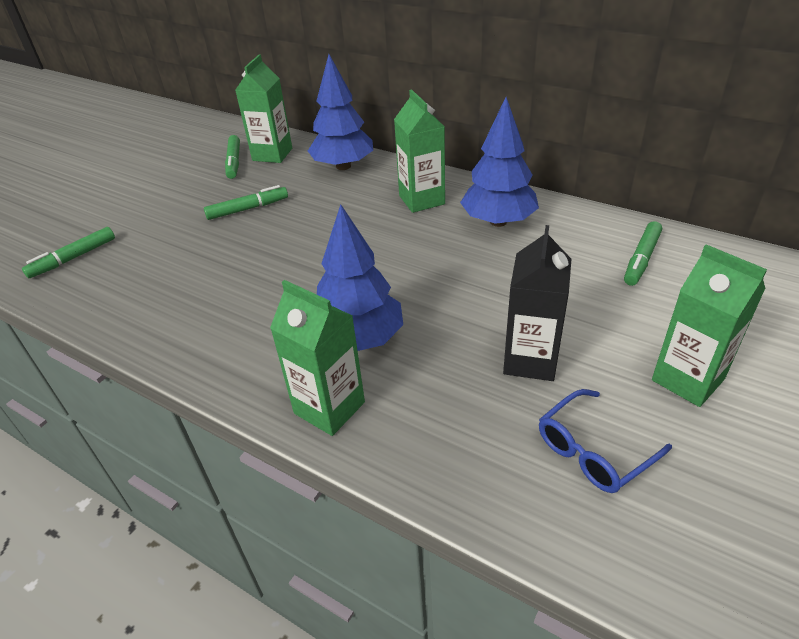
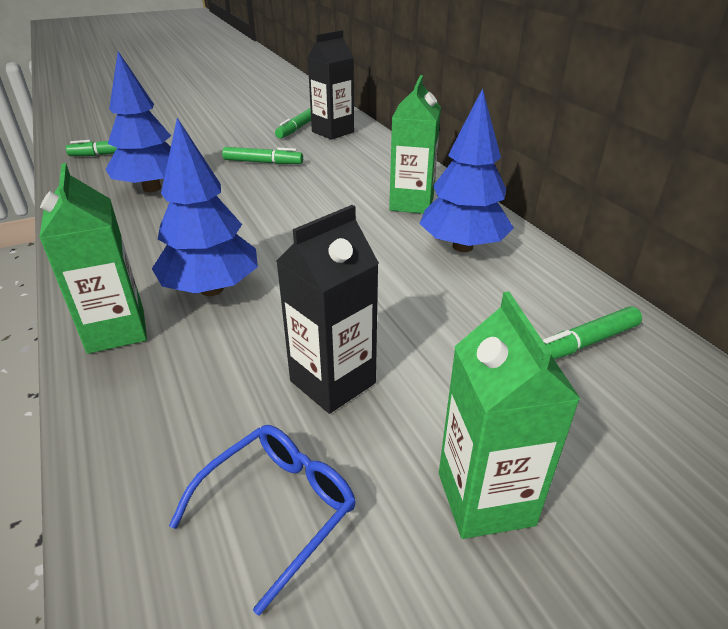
camera: 30 degrees right, 5 degrees down
(272, 154) = (333, 132): green carton -> black carton
(343, 166) = (377, 157): blue tree -> blue tree (152, 188)
(593, 451) = (279, 508): blue glasses -> blue glasses turned 135 degrees clockwise

